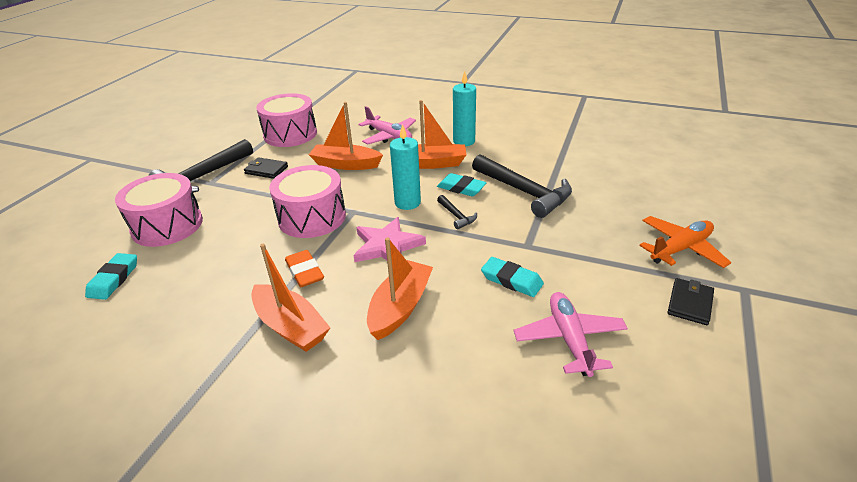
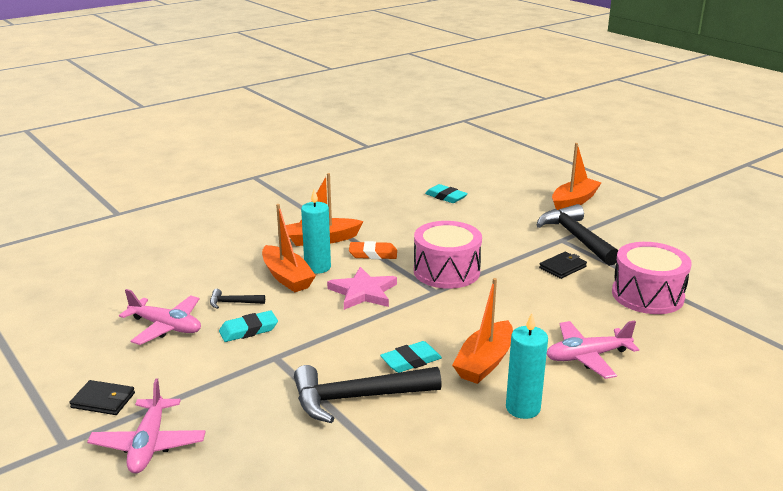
camera: 120 degrees right, 10 degrees down
(167, 225) = (500, 217): pink drum -> none
(346, 164) = (535, 310): orange boat -> orange boat (574, 201)
(407, 203) = (418, 321): turquoise candle -> turquoise candle (317, 267)
(457, 216) = (364, 339): black hammer -> black hammer (233, 303)
(680, 249) = (149, 444): orange plane -> pink plane
(690, 303) = (103, 400): black wallet -> black wallet turned 45 degrees counterclockwise

